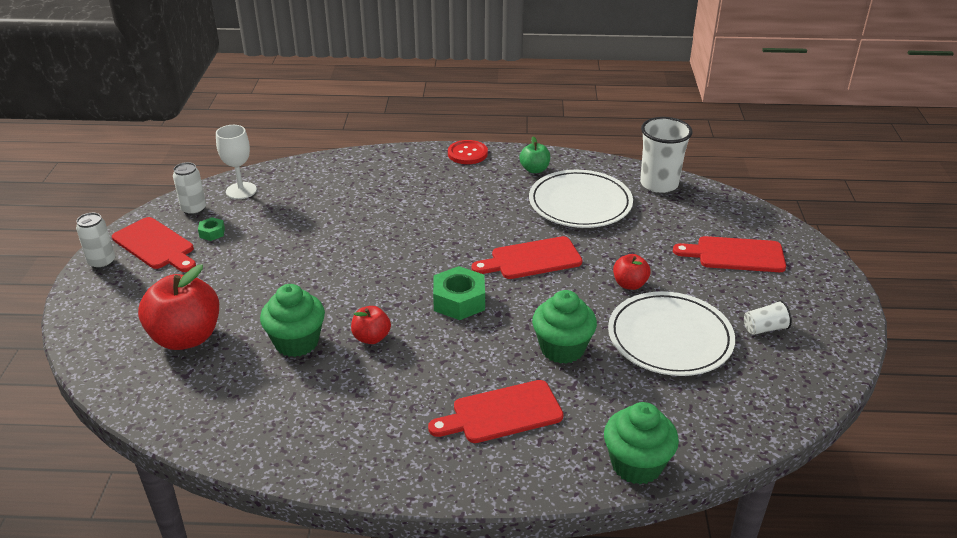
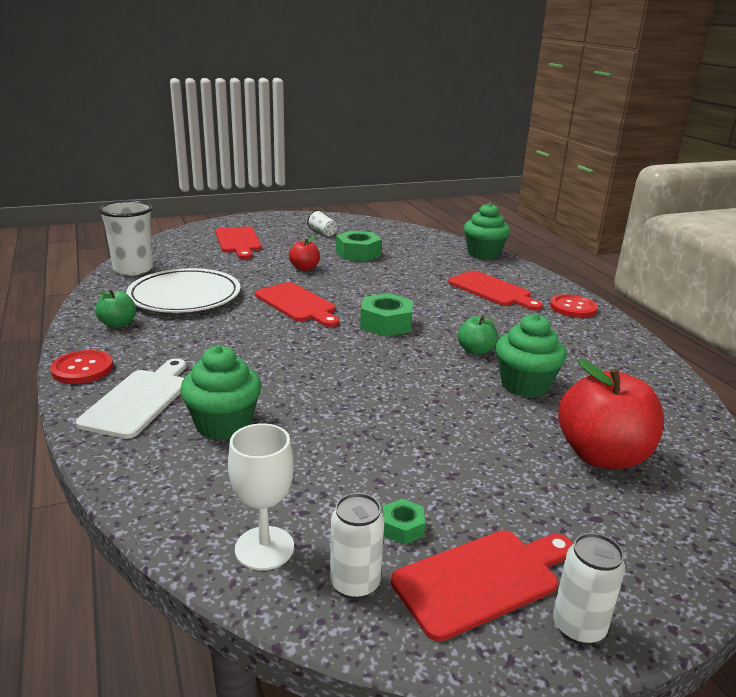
camera: 115 degrees left, 10 degrees down
(155, 245) = (481, 580): red cutting board -> red cutting board turned 45 degrees clockwise
(371, 338) = (475, 351): red apple -> green apple
(410, 169) = (138, 400): none -> white cutting board
(416, 465) = (573, 308): none -> red button
(562, 348) = (405, 281): green cupcake -> green cupcake (224, 425)
(670, 338) = (358, 253): white plate -> green nut

